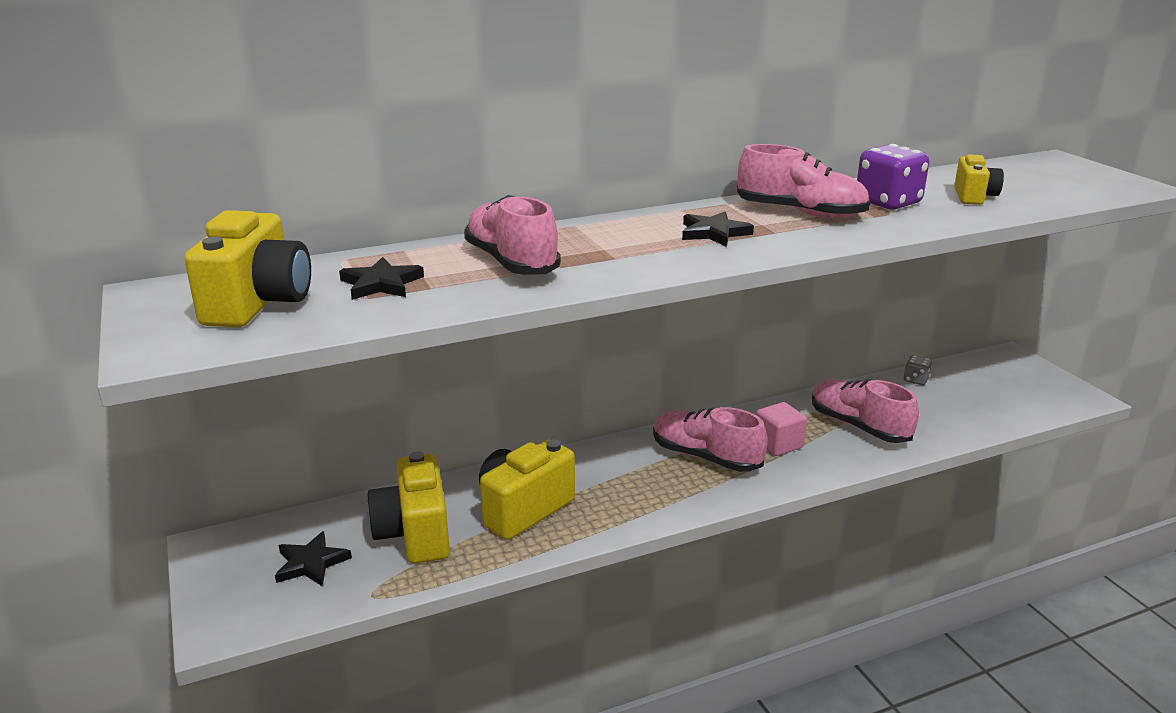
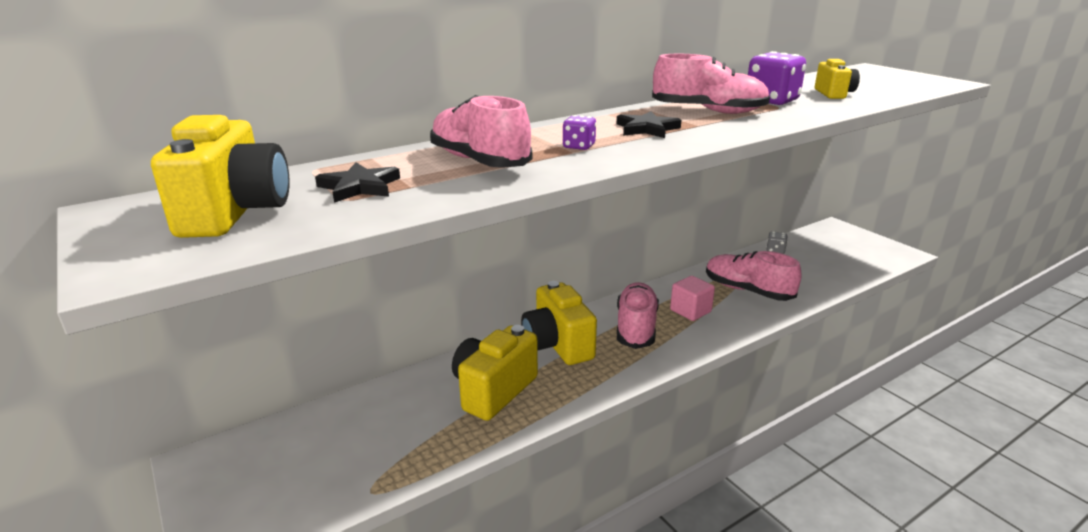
camera: 10 degrees left, 0 degrees up
(311, 563) = (304, 466): black star -> none
(414, 534) = (399, 425): yellow camera -> yellow camera (557, 345)
(625, 251) = (579, 146): none -> purple dice
(705, 457) = (636, 328): pink shoe -> pink shoe turned 75 degrees clockwise

